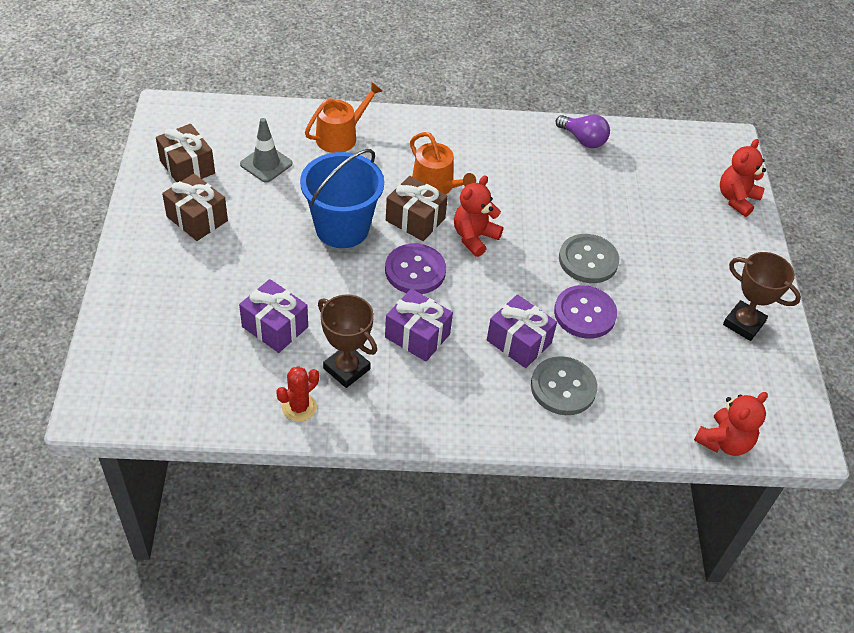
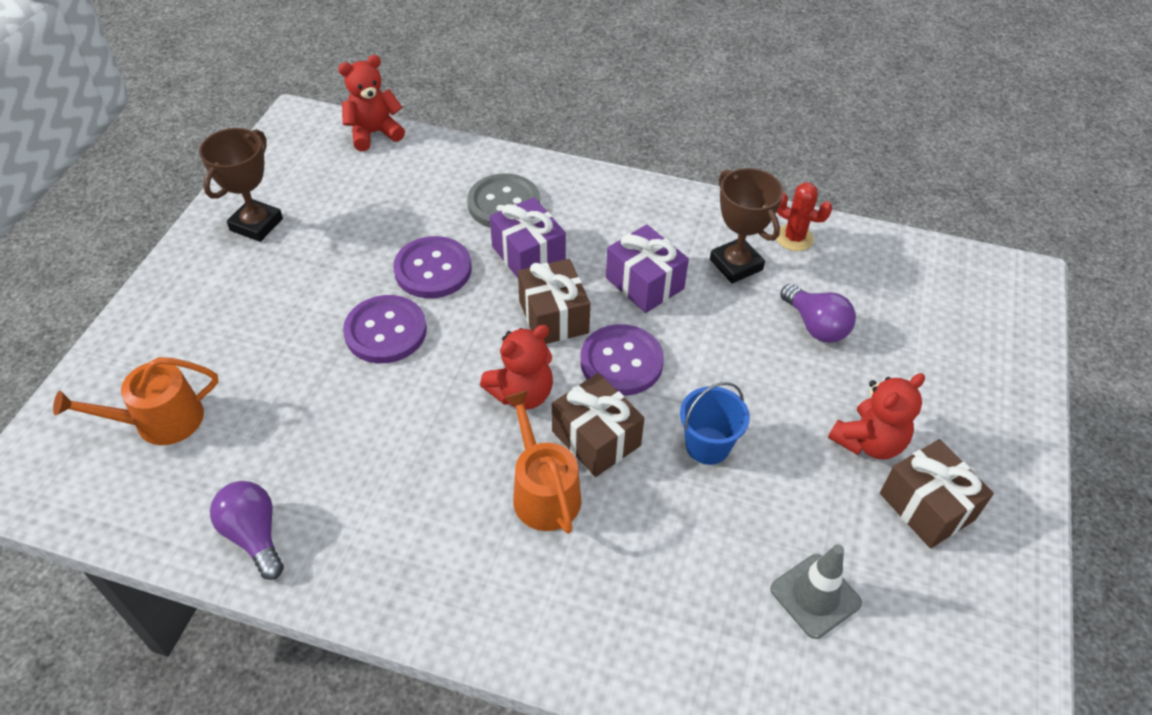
camera: 160 degrees left, 0 degrees up
(187, 167) = (953, 617): brown gift -> brown gift (553, 317)
(275, 327) = (815, 326): purple gift -> purple light bulb
(299, 407) = (794, 238): red cactus -> red cactus turned 60 degrees clockwise
(341, 136) = (675, 634): orange watering can -> orange watering can (160, 421)
(342, 228) = (707, 445): blue bucket -> blue bucket, size x0.56
(588, 260) = (385, 331): grey button -> purple button
(736, 199) = (109, 377): red teddy bear -> red teddy bear (869, 442)
(743, 323) = (256, 224): brown trophy -> brown trophy turned 60 degrees clockwise

